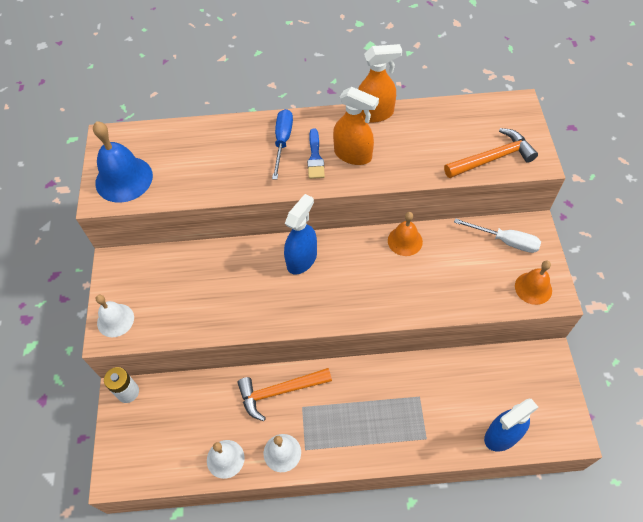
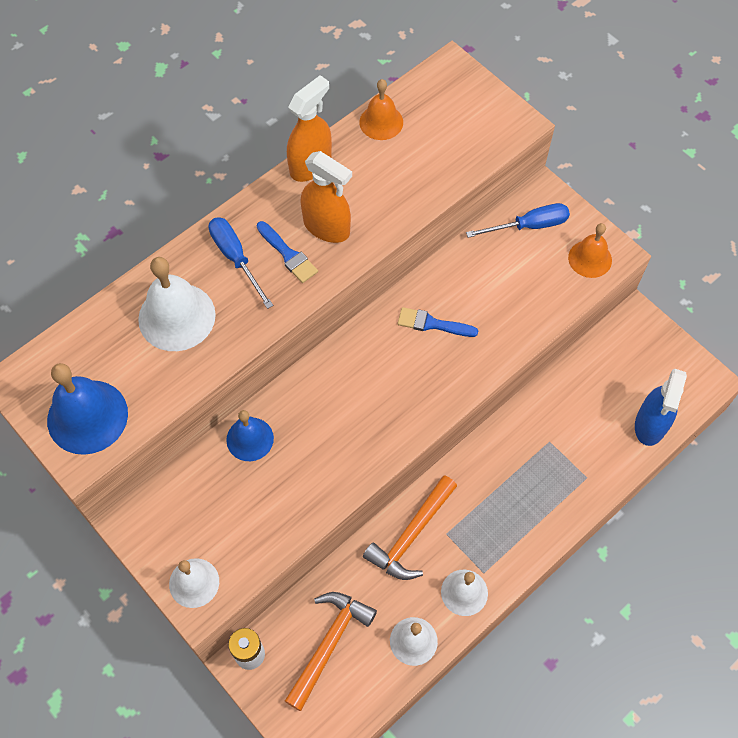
camera: 40 degrees left, 5 degrees up
(218, 259) = (250, 439): none -> blue bell
(220, 154) = (176, 317): none -> white bell
(302, 259) = (342, 378): blue spray bottle -> none
(353, 155) = (327, 227): orange spray bottle -> orange spray bottle turned 45 degrees clockwise
(387, 263) = (432, 324): none -> blue brush
(405, 241) = (431, 288): orange bell -> orange bell (381, 122)
(492, 158) = (471, 145): orange hammer -> orange hammer (329, 644)
(505, 241) = (529, 226): white screwdriver -> blue screwdriver

